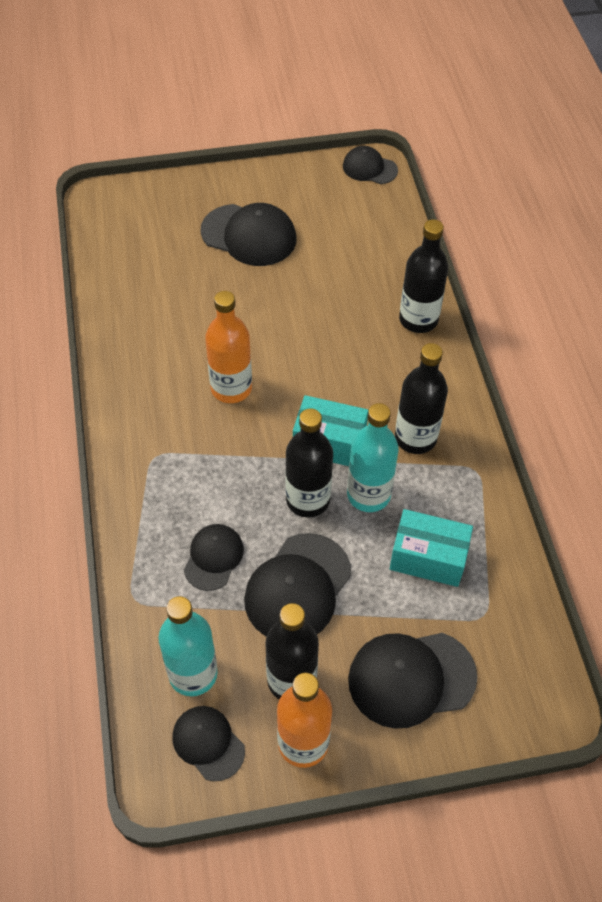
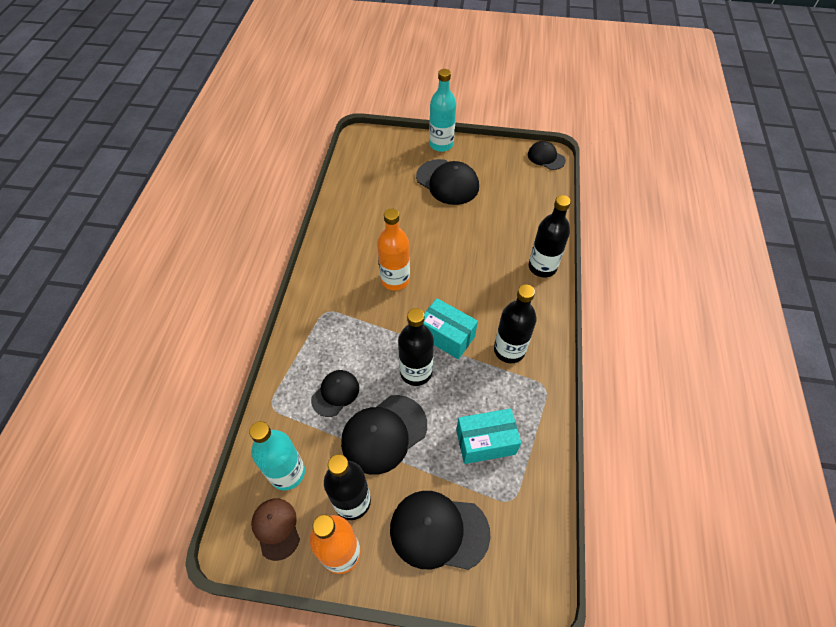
camera: 20 degrees right, 0 degrees up
(208, 743) = (276, 528): black cap -> brown cap
(368, 495) = (460, 381): turquoise bottle -> turquoise bottle (441, 144)
(428, 558) = (485, 442): turquoise box -> turquoise box turned 45 degrees counterclockwise

